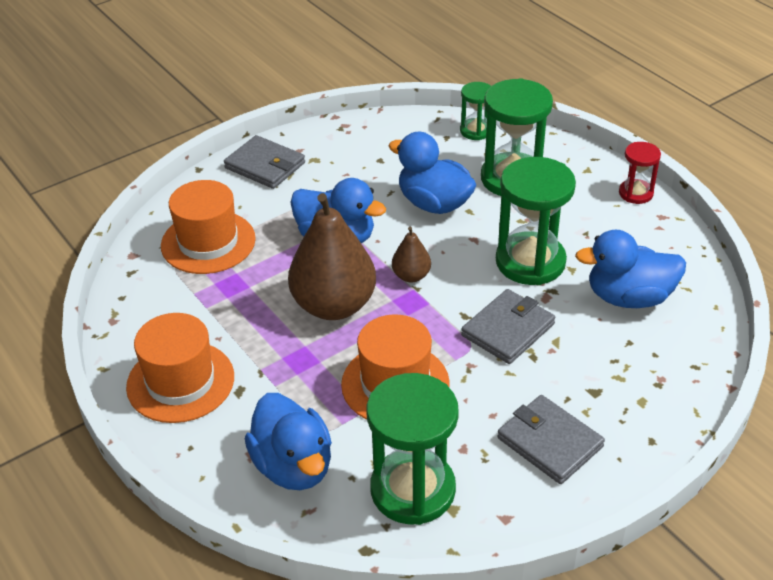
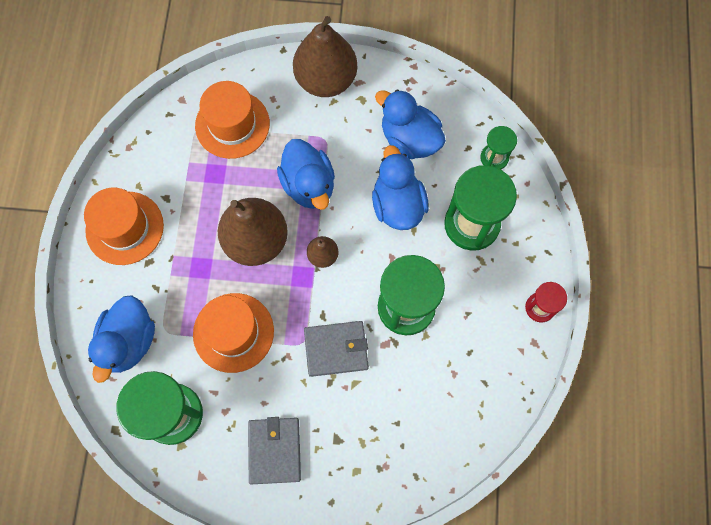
camera: 40 degrees right, 30 degrees up
(265, 165) = (326, 80): grey wallet -> brown pear
(629, 297) = (435, 389): blue duck -> blue duck (409, 139)

